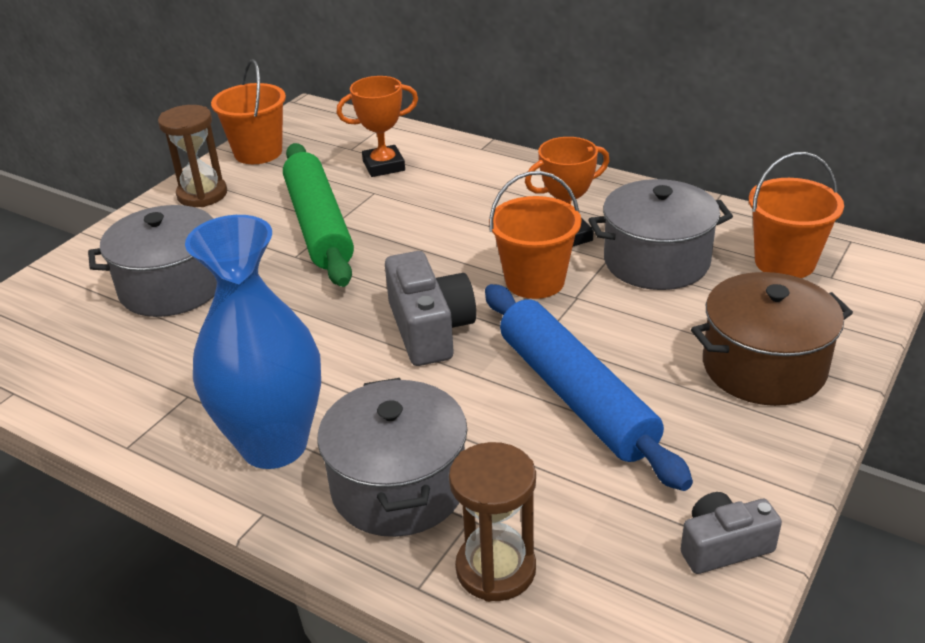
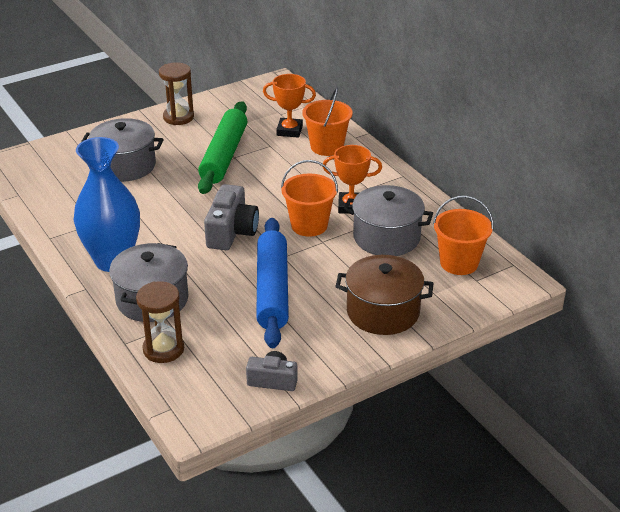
camera: 25 degrees right, 0 degrees up
(258, 152) = (228, 100): orange bucket -> orange bucket (327, 147)

